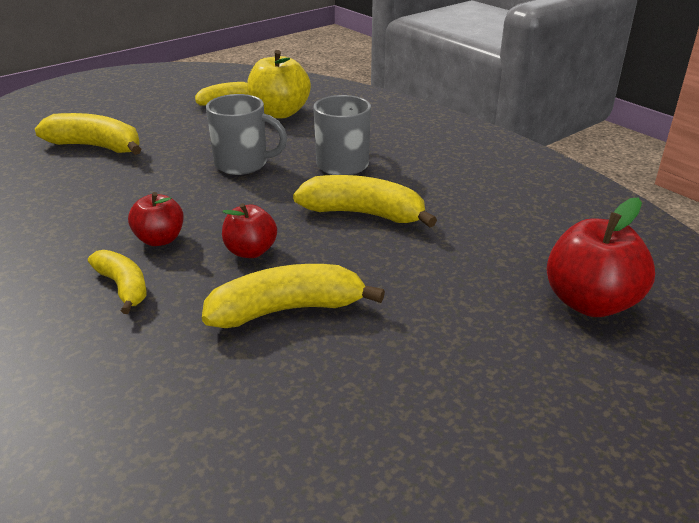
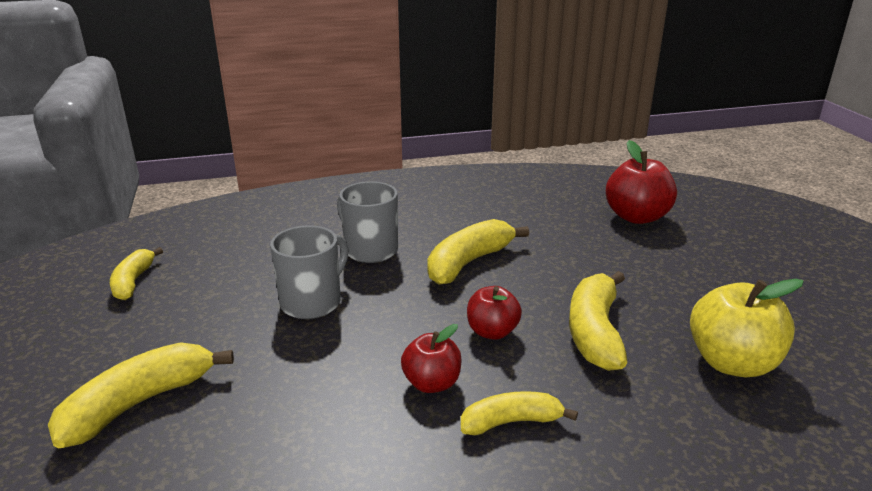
camera: 65 degrees left, 5 degrees down
(279, 113) = (215, 256): yellow apple -> yellow apple (732, 362)

